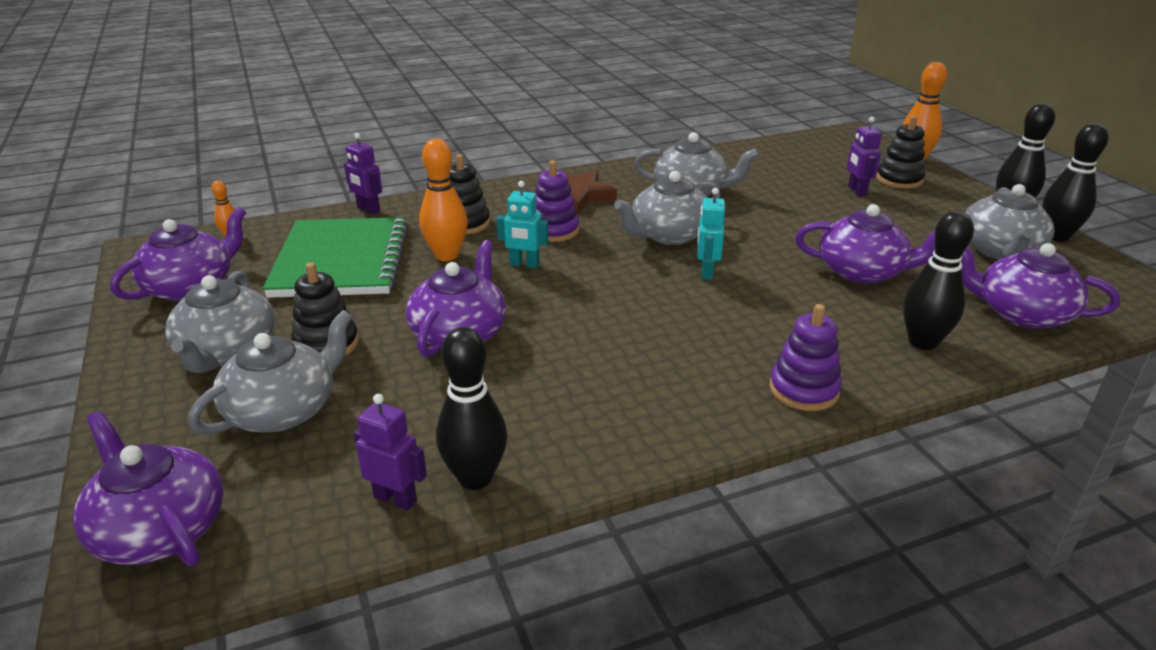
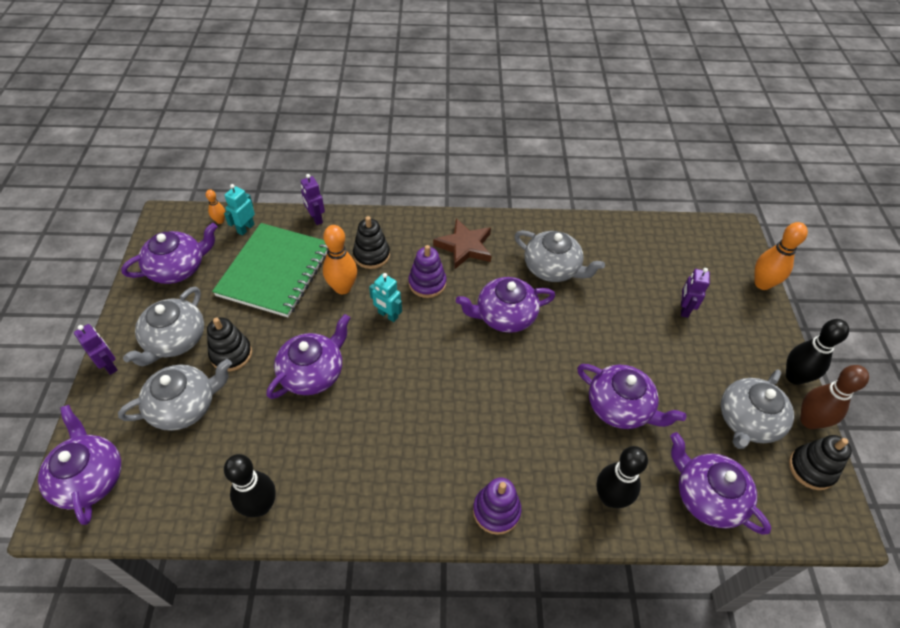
camera: 20 degrees right, 20 degrees up
(396, 499) = (211, 505): purple robot -> purple robot (109, 365)
(668, 235) = (504, 315): grey teapot -> purple teapot
(706, 272) = (506, 367): turquoise robot -> turquoise robot (245, 228)
(899, 179) = (730, 306): black stacking toy -> black stacking toy (811, 469)
(1056, 236) = (809, 421): black bowling pin -> brown bowling pin

